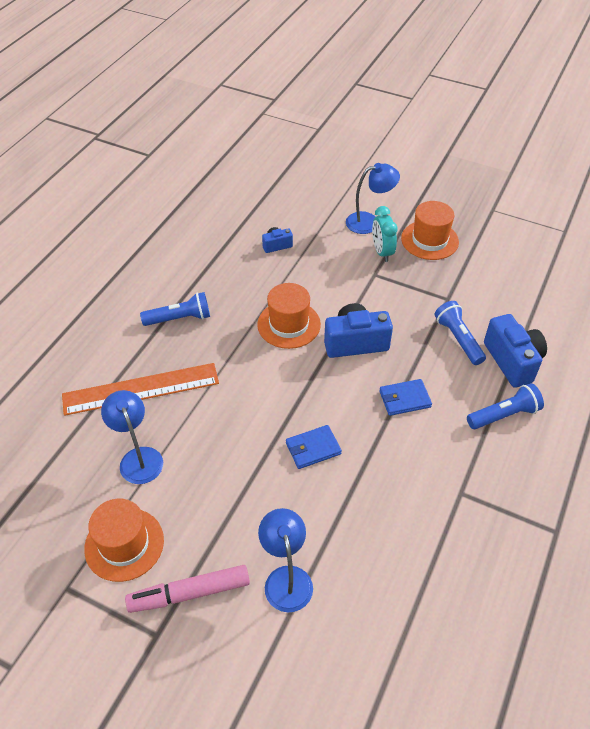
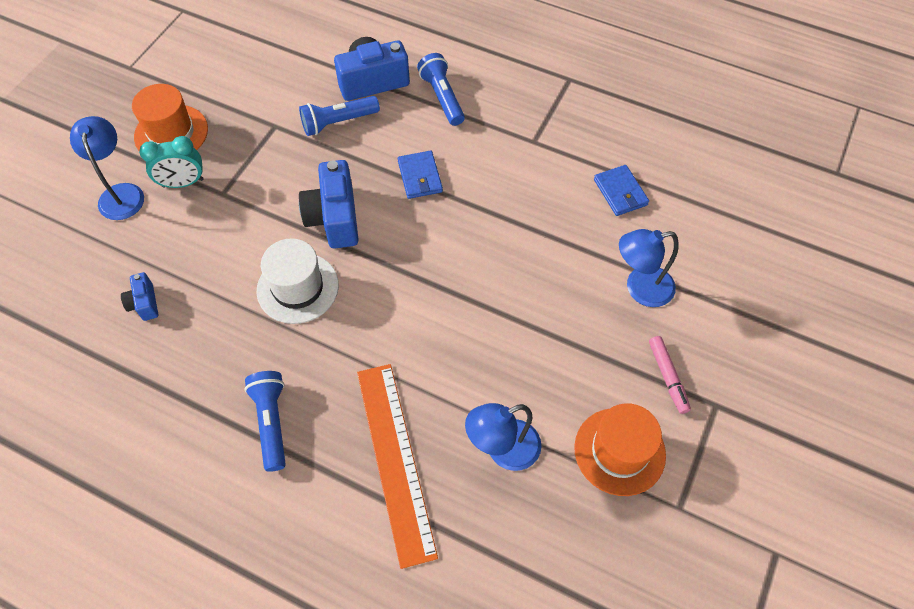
camera: 90 degrees left, 10 degrees up
(189, 593) = (667, 377): pink marker -> pink marker, size x0.64
(289, 324) = (297, 288): orange hat -> white hat
(313, 448) = (485, 263): blue wallet -> blue wallet (620, 192)

